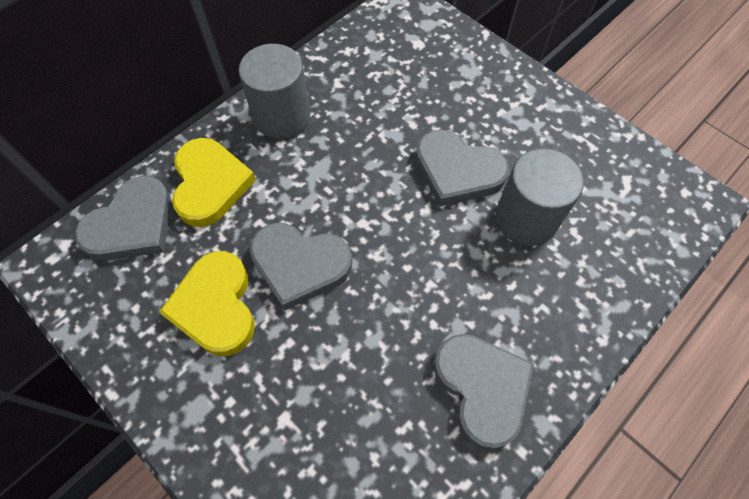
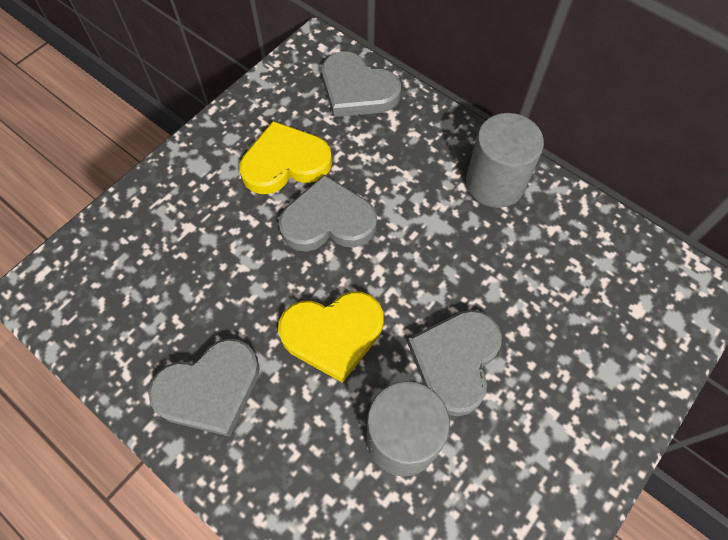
camera: 85 degrees right, 0 degrees up
(210, 184) = (405, 137): yellow heart -> yellow heart (333, 334)
(300, 265) = (328, 220): grey heart -> grey heart turned 75 degrees clockwise

